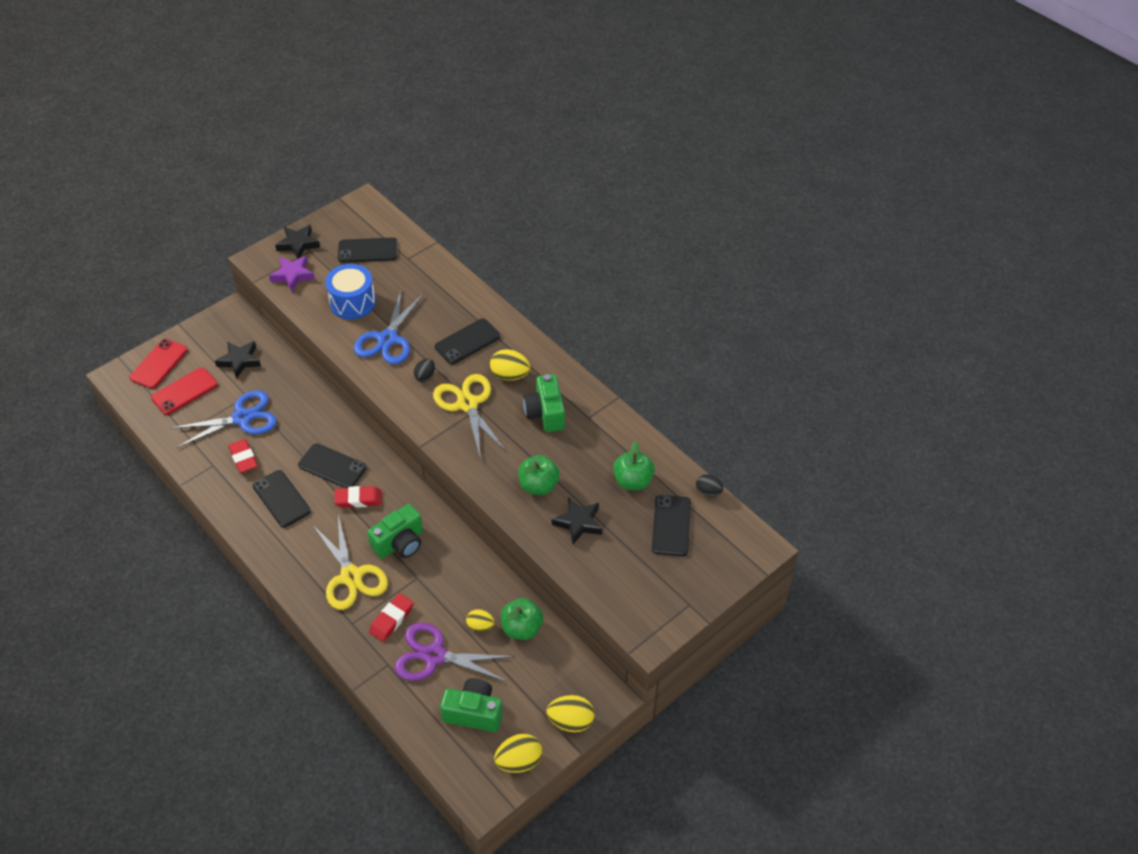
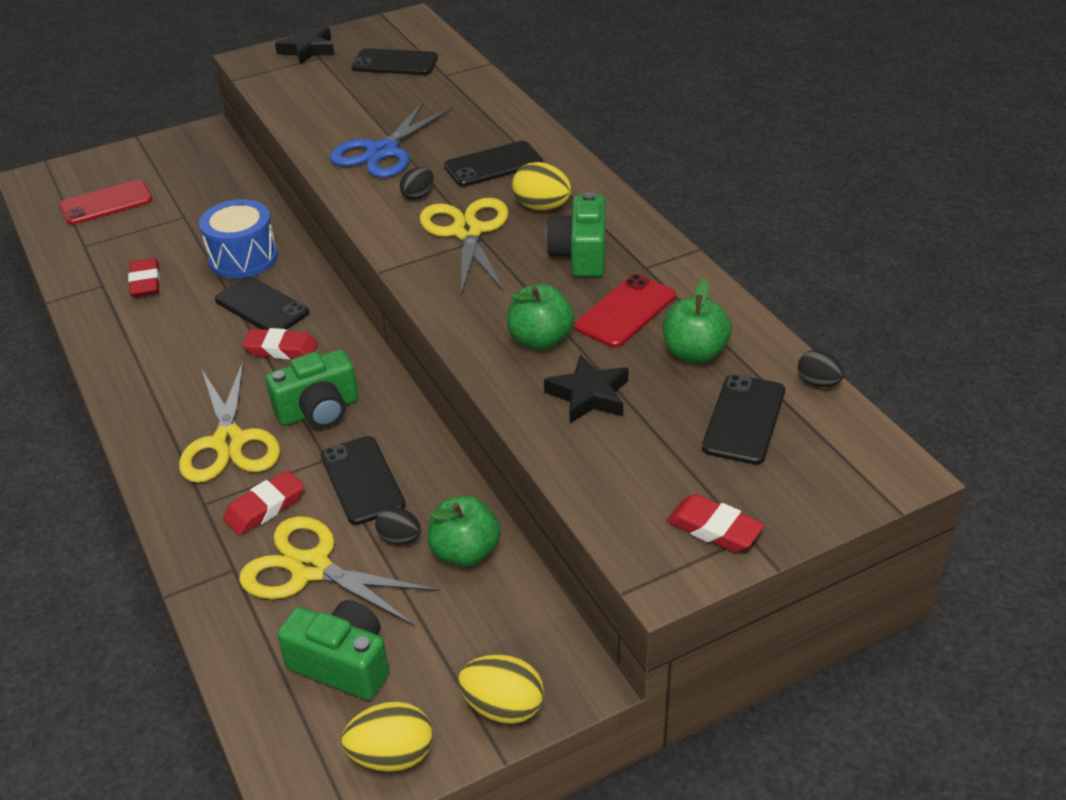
camera: 15 degrees right, 10 degrees down
(159, 364) = (89, 172): red phone -> red phone (625, 311)
(239, 361) = (193, 180): black star -> none
(242, 418) = (166, 239): blue scissors -> none
(281, 499) = (174, 334): black phone -> black phone (362, 480)
(293, 275) = (286, 78): purple star -> none
(352, 302) = (352, 110): blue drum -> blue drum (243, 258)
(434, 655) = (311, 568): purple scissors -> yellow scissors
(480, 626) = (399, 538): yellow egg -> black egg
(669, 603) = (714, 529): none -> red eraser

